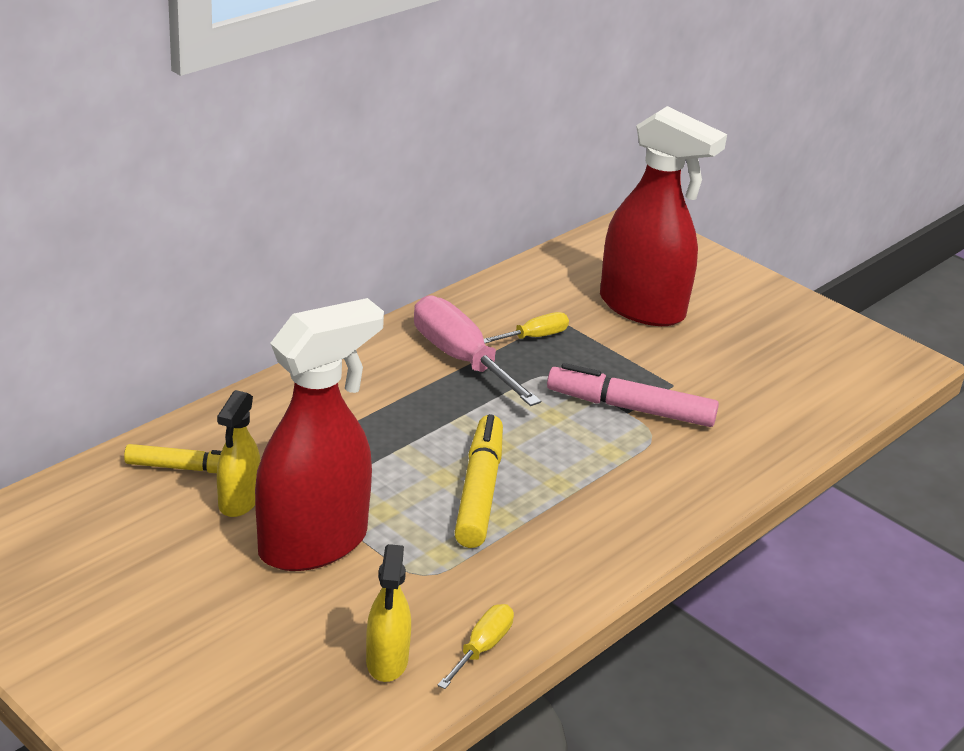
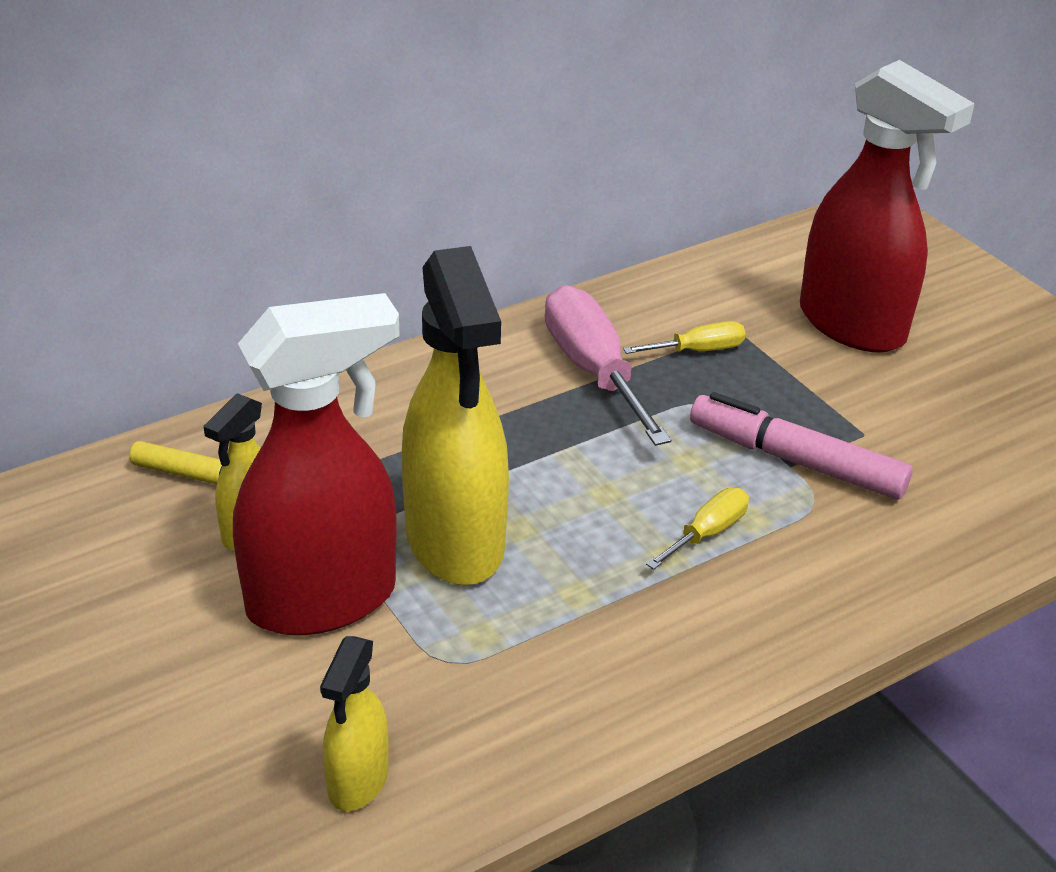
camera: 15 degrees right, 5 degrees up
(399, 492) = (455, 542): none -> yellow spray bottle
(479, 492) = (558, 554): yellow marker -> none
(482, 648) = (490, 779): yellow screwdriver -> yellow screwdriver (707, 533)

